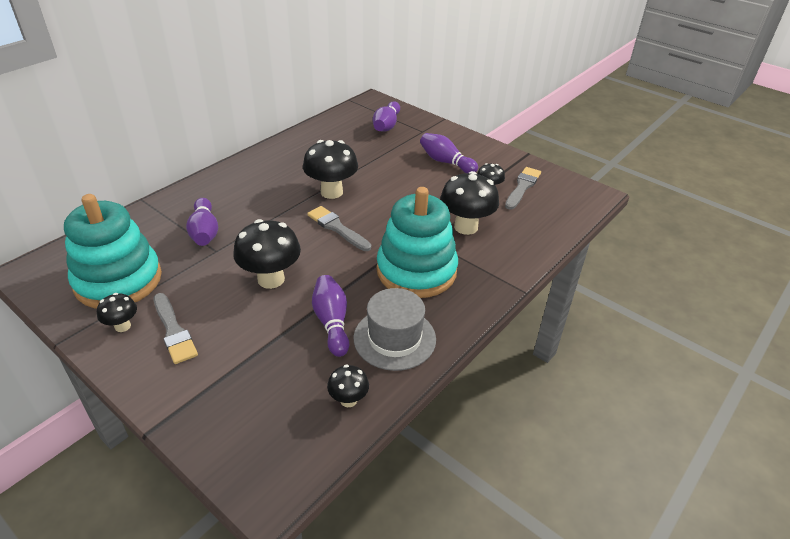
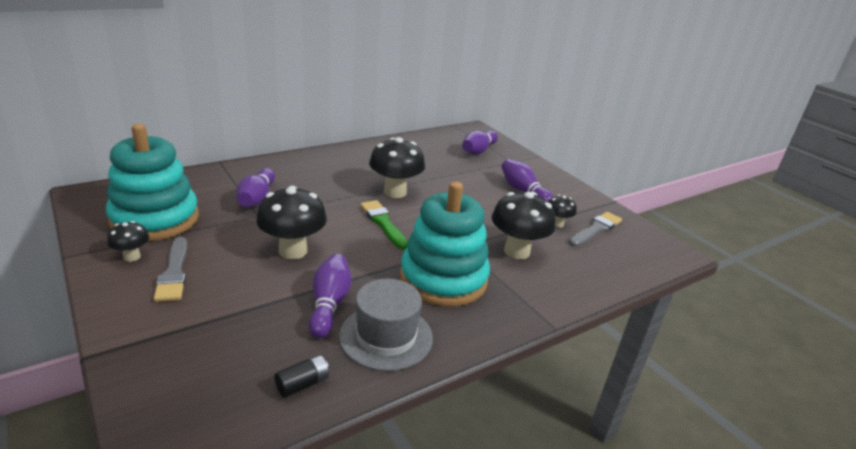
camera: 15 degrees right, 10 degrees down
(337, 228) = (383, 223): grey brush -> green brush
(348, 400) = (303, 384): black mushroom -> black battery

